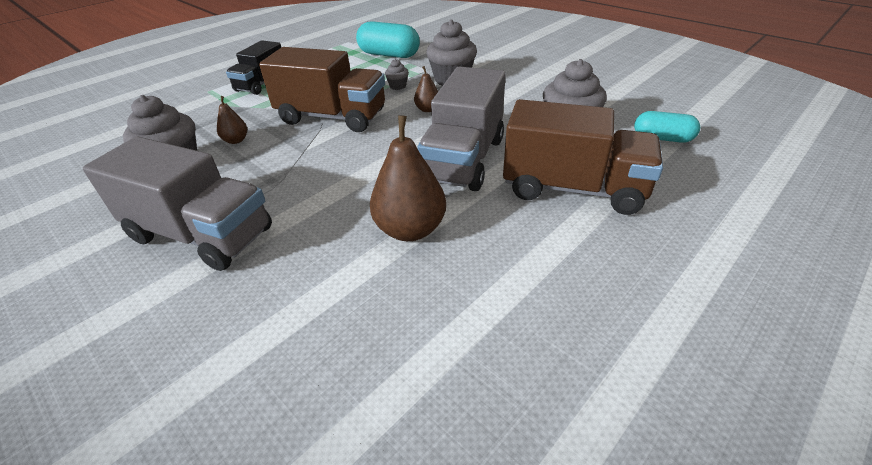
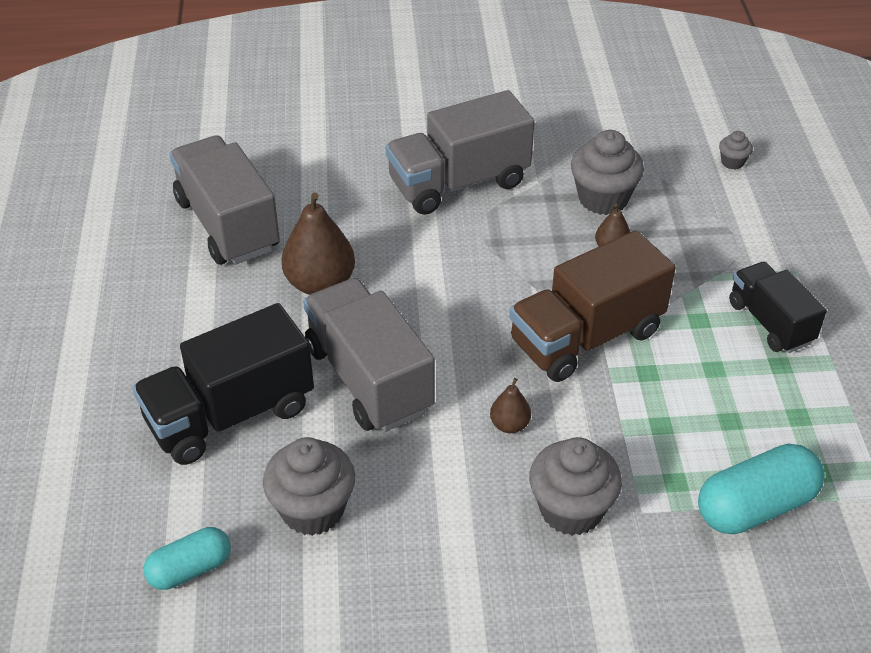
camera: 130 degrees right, 5 degrees up
(398, 86) = (613, 441): grey cupcake -> grey cupcake (732, 162)
(406, 345) = (228, 224): none -> grey truck
(573, 189) = (230, 414): brown truck -> black truck

